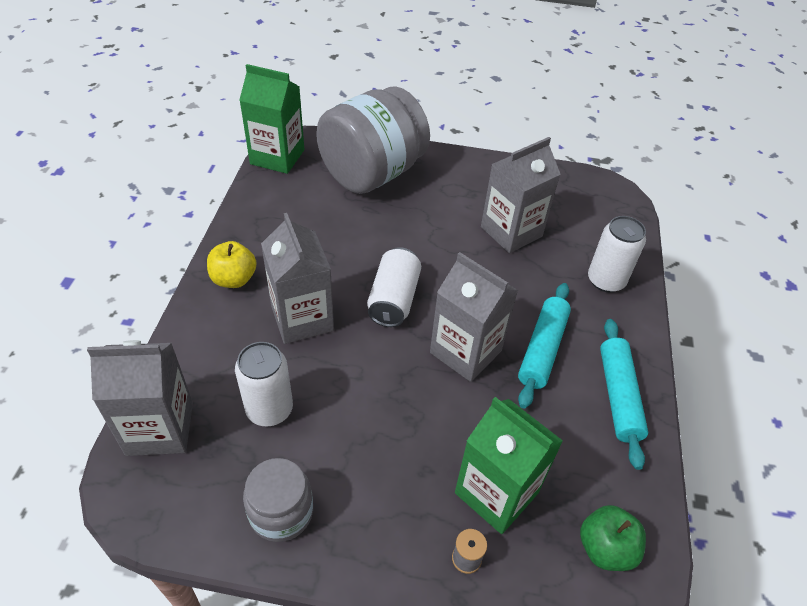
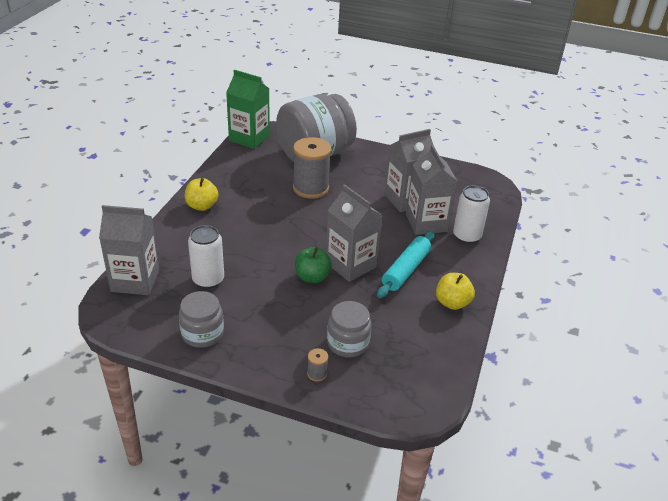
camera: 10 degrees right, 10 degrees down
(302, 318) = (242, 233): grey carton -> grey carton (426, 223)
(380, 229) = (310, 188): none -> grey spool
(393, 299) = (308, 229): white can -> none
(496, 493) = (348, 343): green carton -> grey jar
(605, 548) = (413, 382): green apple -> green apple (312, 277)
(619, 396) = (452, 303): turquoise rolling pin -> yellow apple

